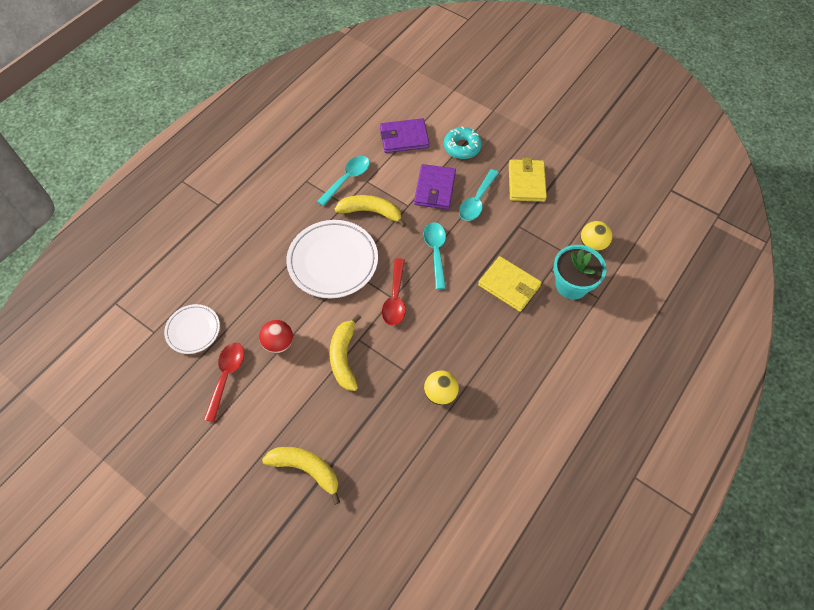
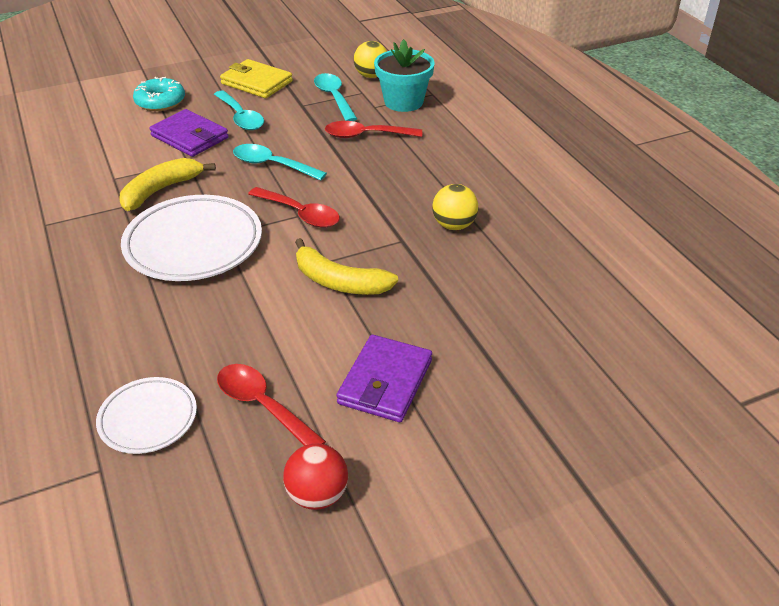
camera: 60 degrees left, 20 degrees down
(278, 343) = (262, 333): red ball -> red ball (317, 495)
(306, 469) = (469, 370): yellow banana -> none
(347, 179) = (89, 191): turquoise spoon -> turquoise spoon (334, 97)
(404, 138) = (92, 132): purple wallet -> purple wallet (385, 382)
(509, 285) = (366, 135): yellow wallet -> red spoon

